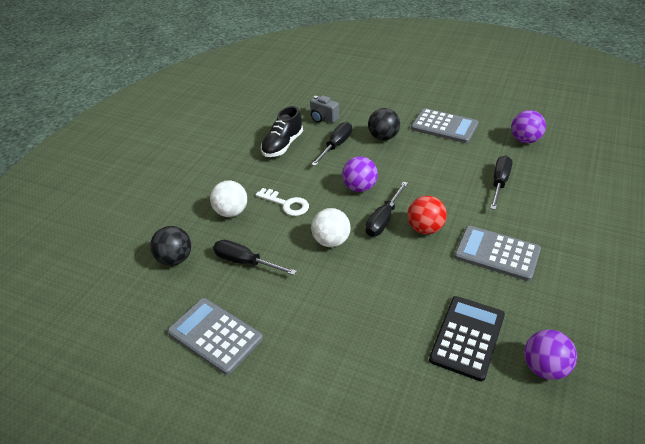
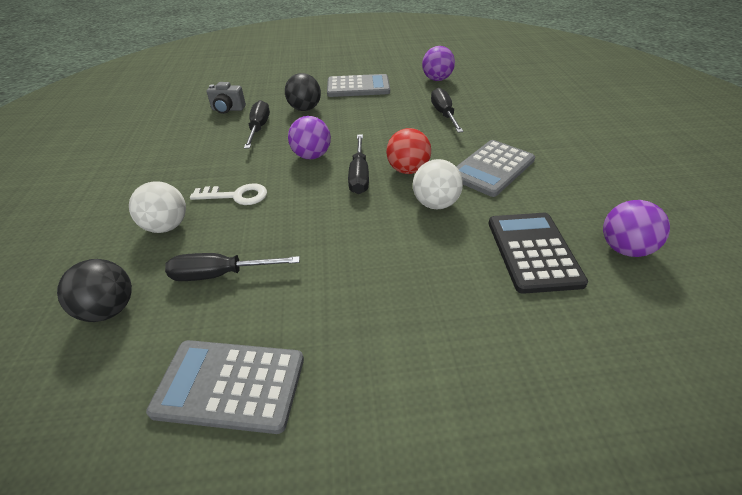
camera: 30 degrees left, 0 degrees up
(282, 145) = (195, 143): black shoe -> none
(331, 241) = (316, 214): white ball -> white ball (435, 204)
(497, 253) = (492, 168): grey calculator -> grey calculator turned 45 degrees counterclockwise

